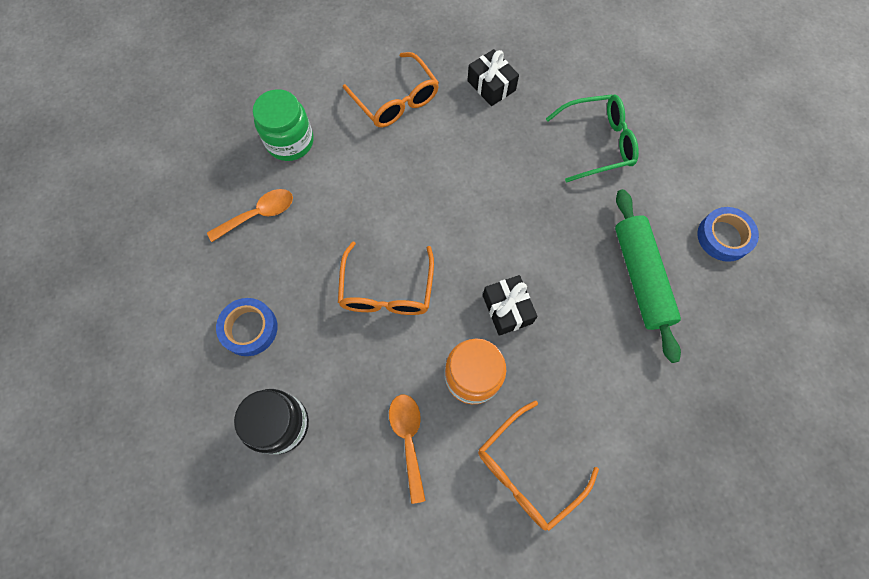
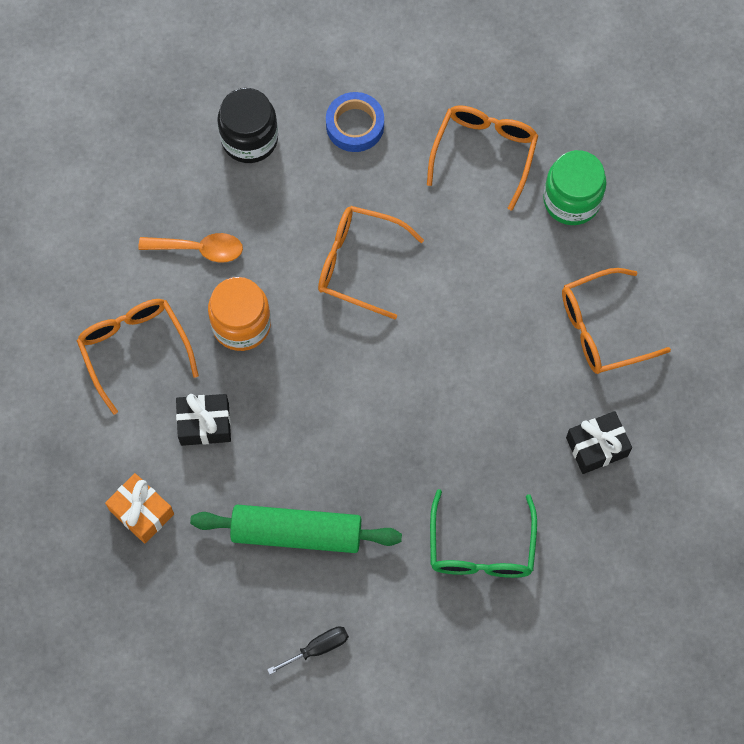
camera: 105 degrees right, 0 degrees up
(258, 214) = (484, 153): orange spoon -> orange glasses
(507, 309) = (302, 379): black gift -> black gift (204, 424)
(676, 414) = (141, 512): none -> orange gift
(723, 237) = (318, 648): blue tape -> black screwdriver

